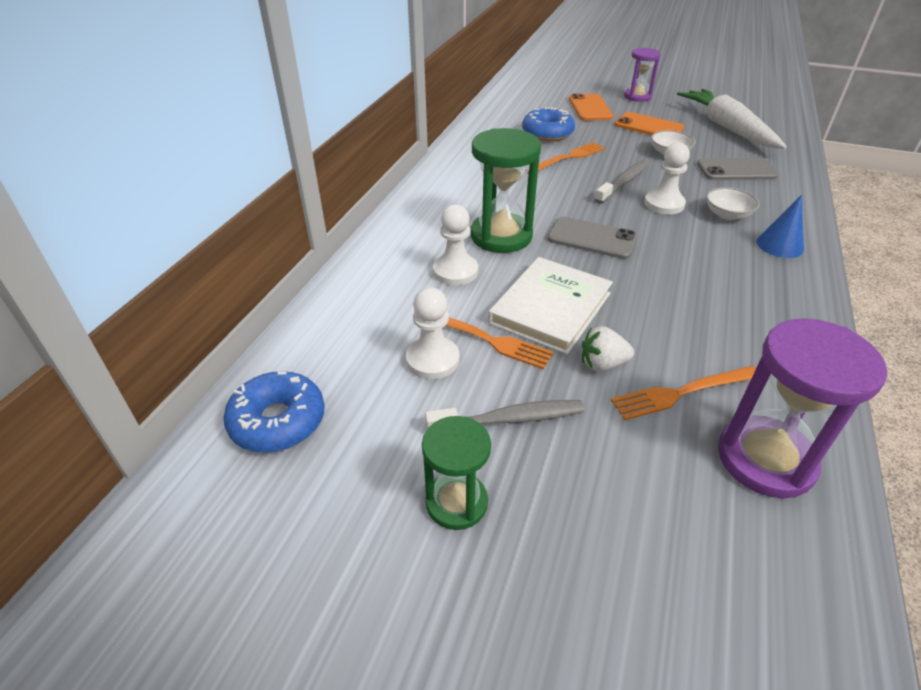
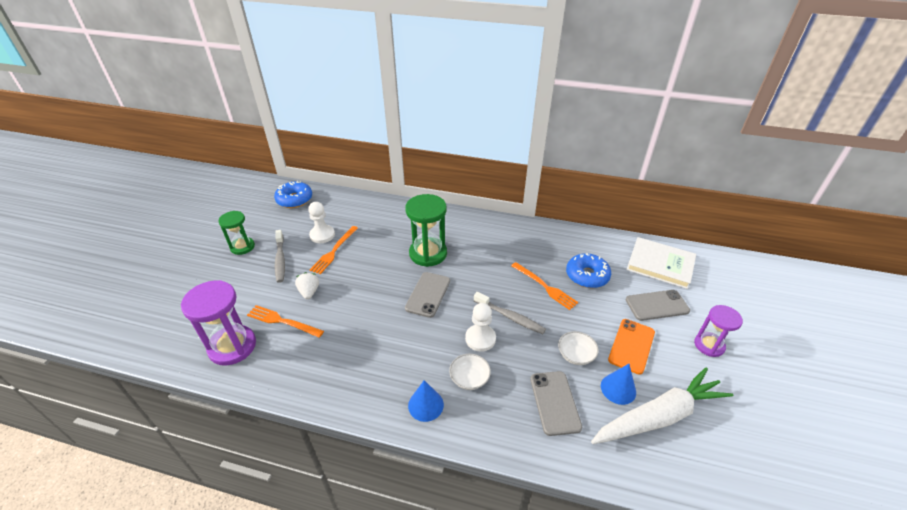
camera: 85 degrees right, 0 degrees up
(455, 271) = (391, 237): white pawn -> none
(550, 308) = (356, 274): white book -> white book (660, 264)
(590, 108) = (657, 305): orange phone -> grey phone
(683, 392) = (283, 321): orange fork -> orange fork turned 45 degrees counterclockwise
(705, 139) = (618, 389): none -> blue cone

